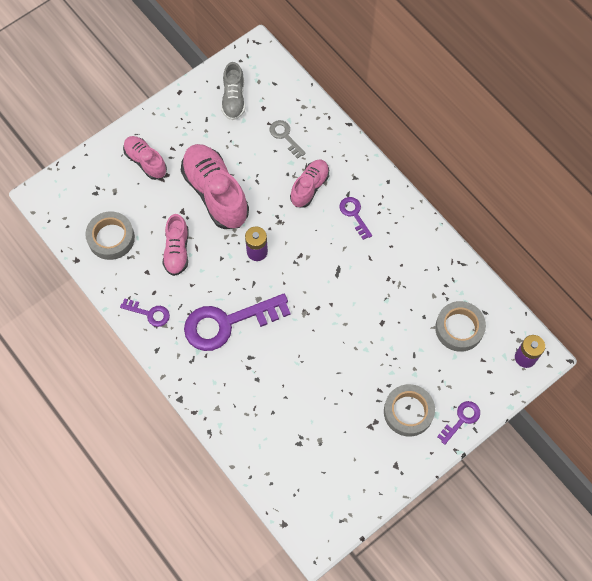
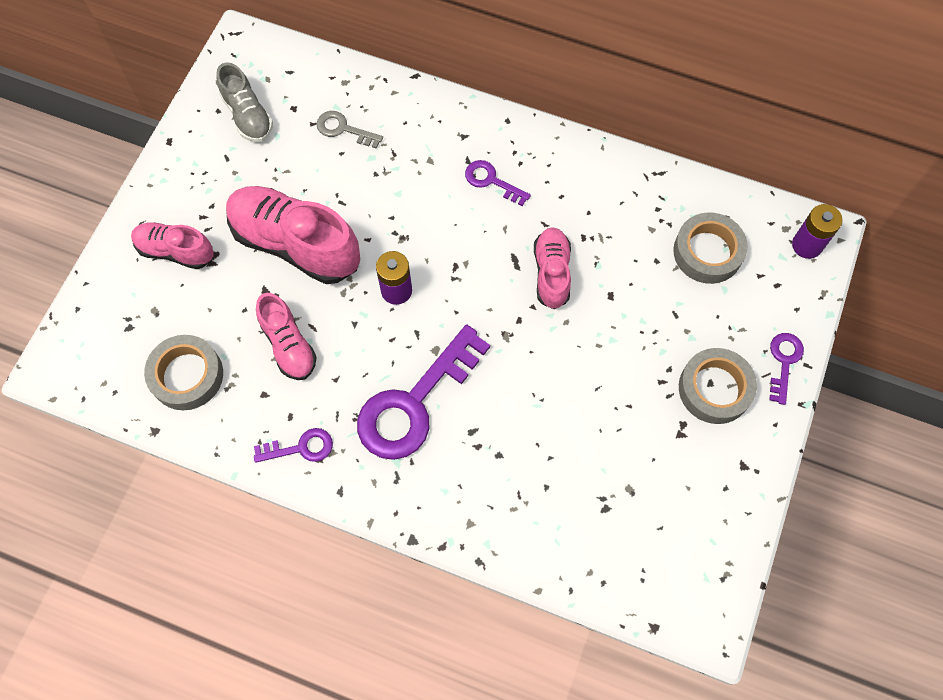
camera: 30 degrees left, 0 degrees up
(309, 187) = (414, 176): pink shoe -> pink shoe (551, 273)

